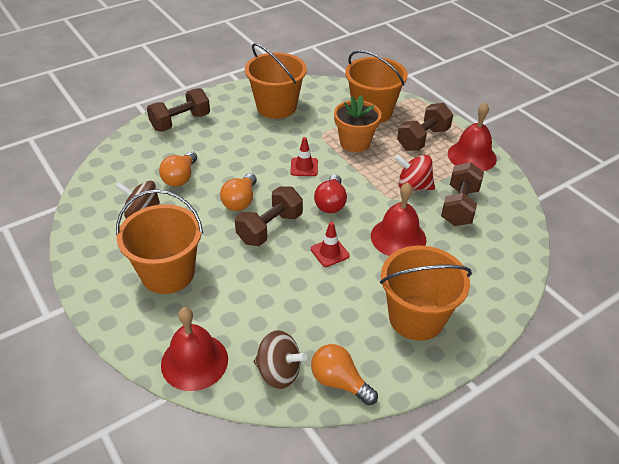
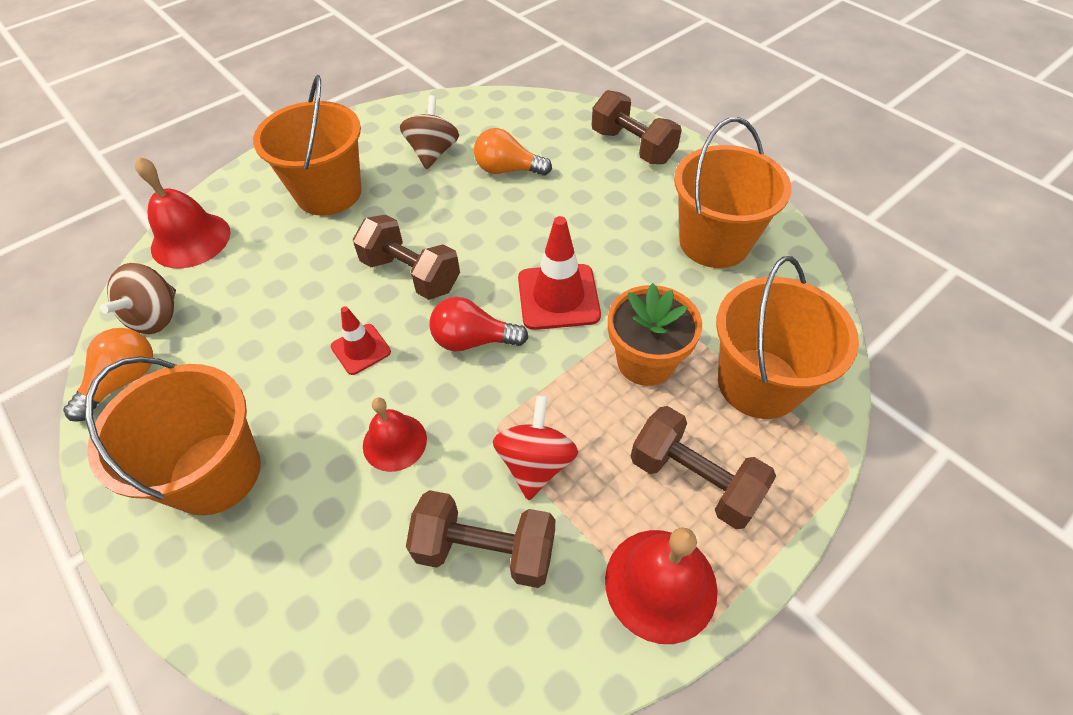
camera: 85 degrees right, 10 degrees up
(240, 201) = (466, 235): orange light bulb -> none
(304, 167) = (558, 297): red traffic cone -> red traffic cone, size x1.70
(398, 237) = (394, 442): red bell -> red bell, size x0.66

